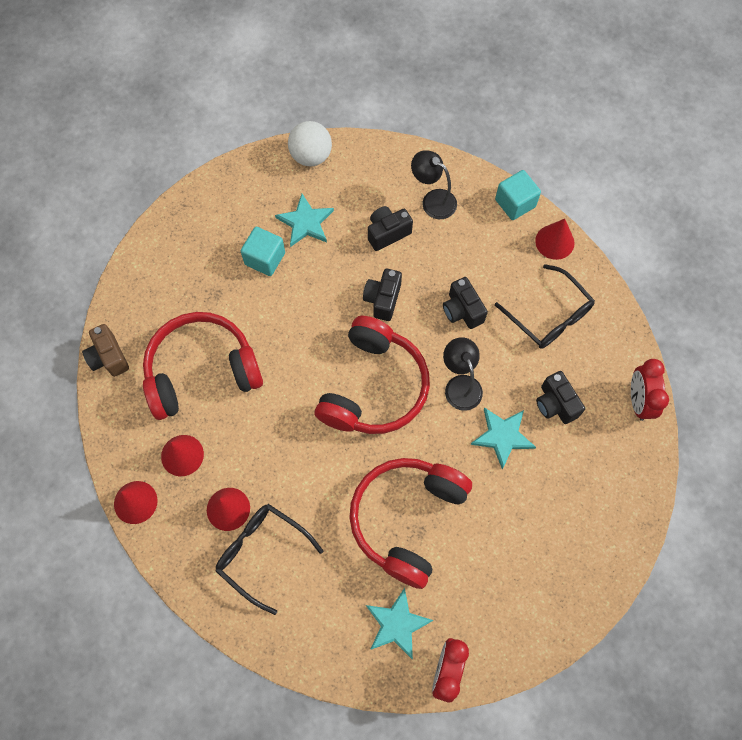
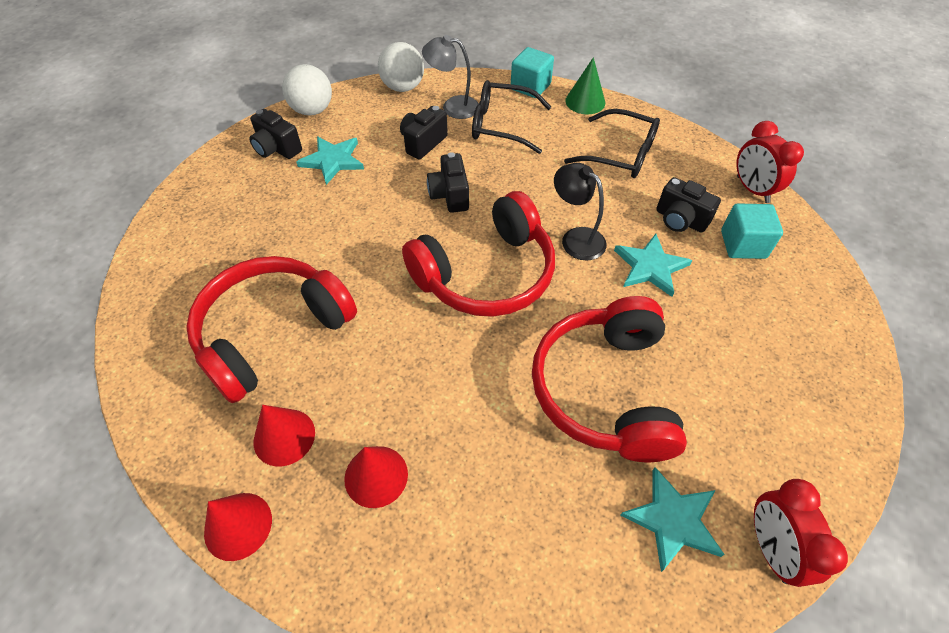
camera: 25 degrees left, 15 degrees down
(109, 357) = (140, 363): brown camera -> none
(262, 553) = (449, 512): black glasses -> black glasses (501, 125)
(265, 258) = (302, 203): turquoise cube -> turquoise cube (743, 244)
(374, 387) = (486, 274): red headphones -> red headphones turned 60 degrees clockwise
(400, 158) = (403, 87): none -> white ball
(433, 200) = (453, 106): black lamp -> grey lamp
(462, 310) = (536, 178): black camera -> black camera (277, 149)
(554, 242) = (585, 101): red cone -> green cone

